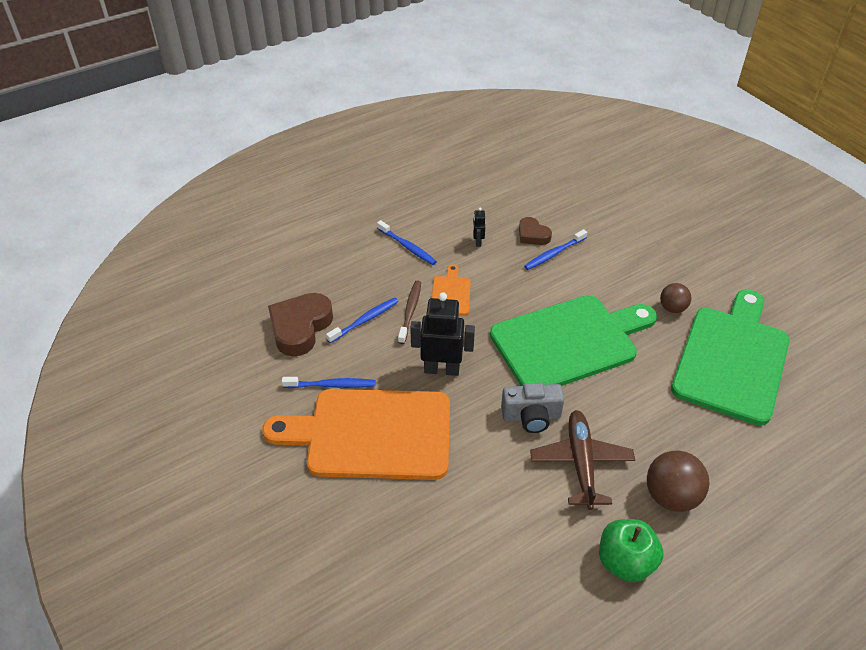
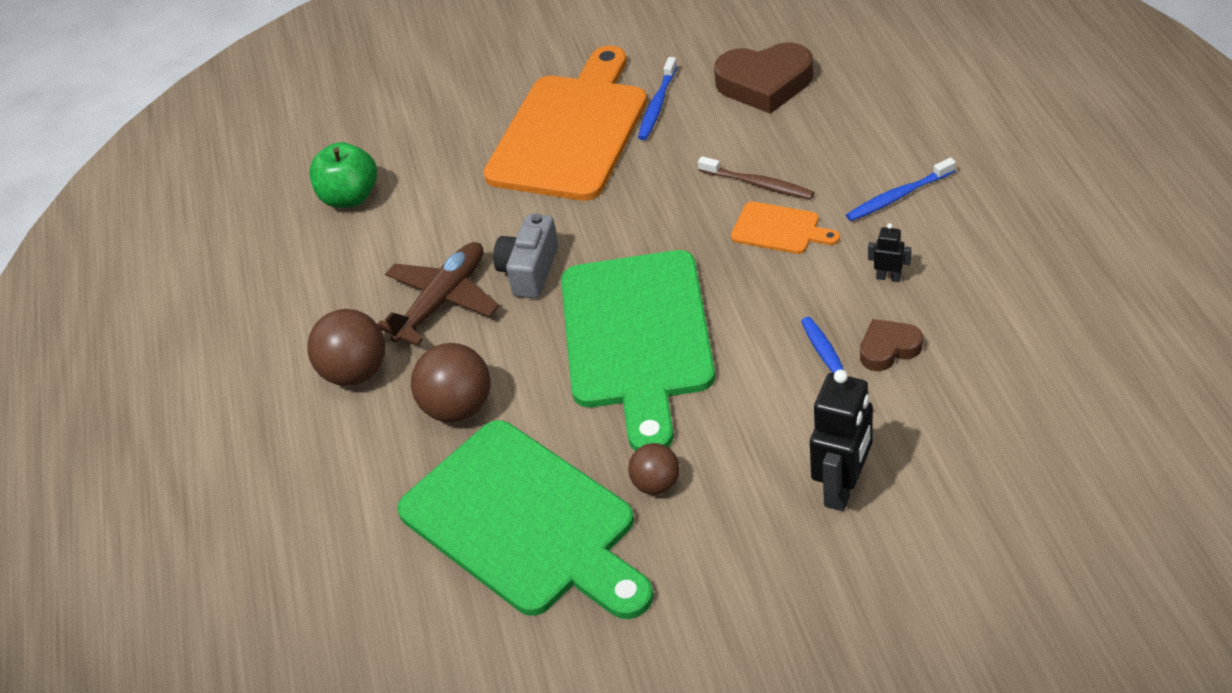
camera: 115 degrees right, 0 degrees up
(300, 327) = (765, 84): brown heart -> brown heart turned 135 degrees clockwise
(364, 320) = (756, 140): blue toothbrush -> none
(441, 369) = (642, 201): black robot -> black robot (843, 488)
(581, 463) = (442, 301): brown plane -> brown plane turned 75 degrees counterclockwise
(625, 562) = (306, 307): green apple -> green apple (350, 197)
(669, 420) = (458, 408): none -> brown ball

